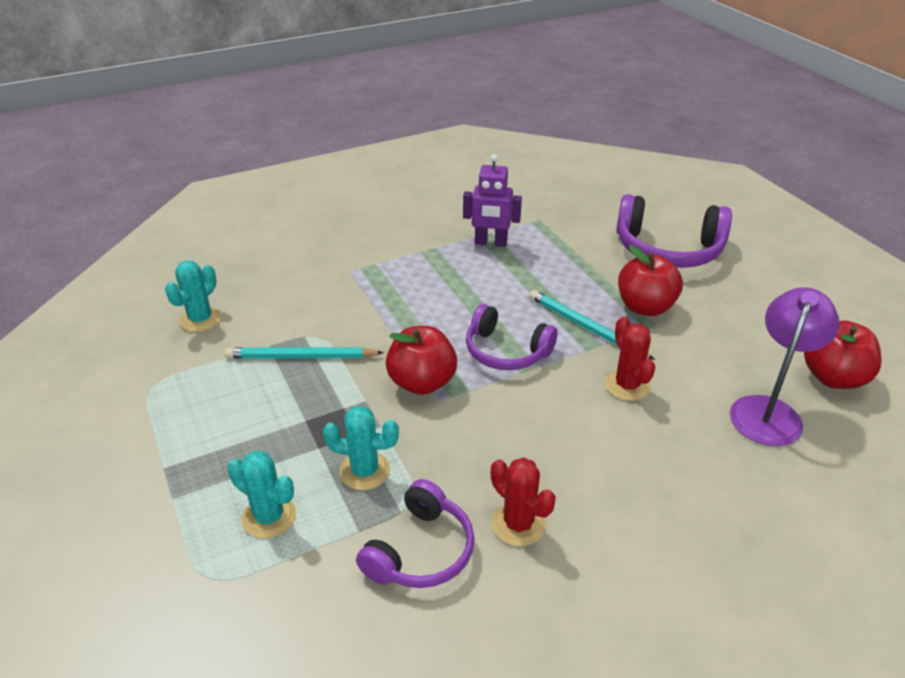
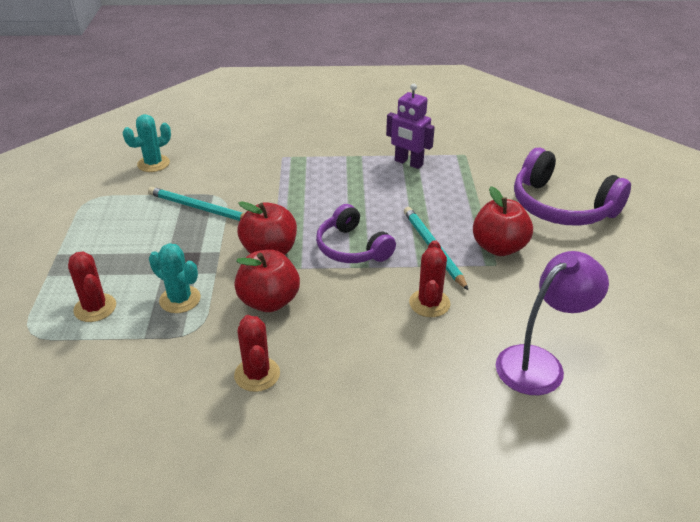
camera: 25 degrees right, 0 degrees up
(269, 517) = (95, 308): turquoise cactus -> red cactus
(421, 551) = (174, 367): purple headphones -> none
(833, 378) = (628, 356): red apple -> red apple (269, 301)

